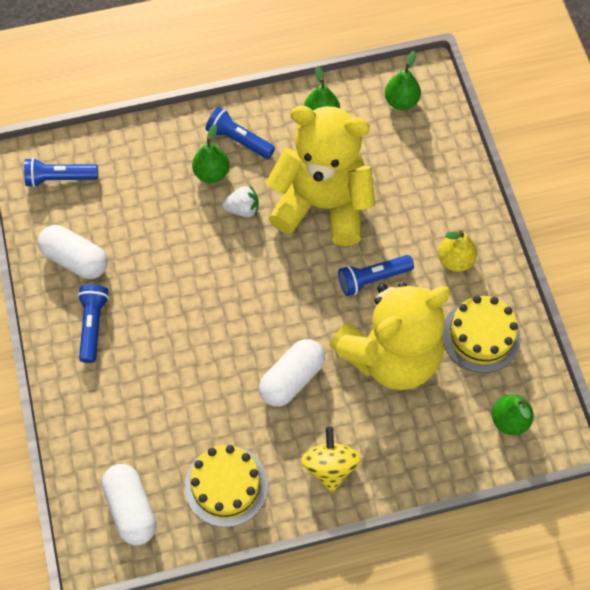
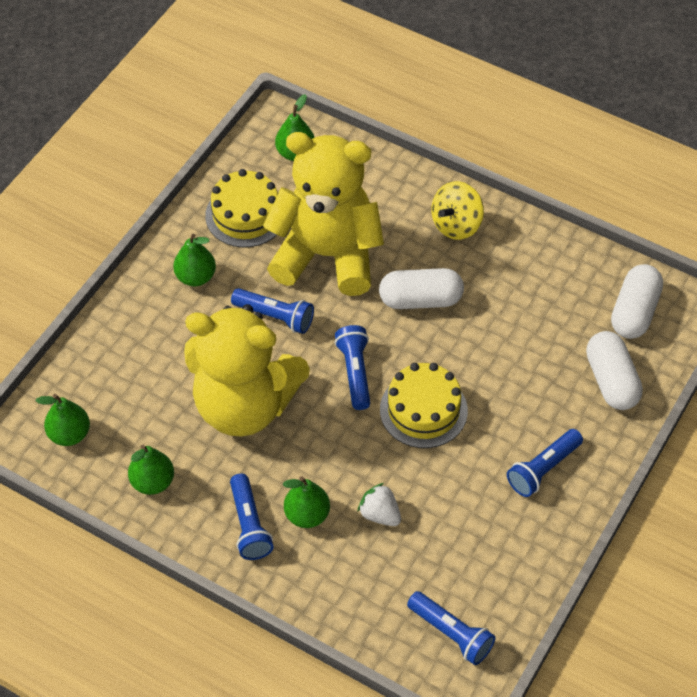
camera: 135 degrees left, 10 degrees down
(75, 259) = (507, 540): white capsule -> white capsule (611, 381)
(226, 485) = (546, 271): yellow cake -> yellow cake (423, 410)
(242, 209) = (315, 459): white strawberry -> white strawberry (380, 514)
(279, 285) = (355, 373): none -> blue flashlight
(322, 204) = (245, 405): yellow teddy bear -> yellow teddy bear turned 45 degrees counterclockwise
(455, 260) = (196, 277): yellow pear -> green pear

